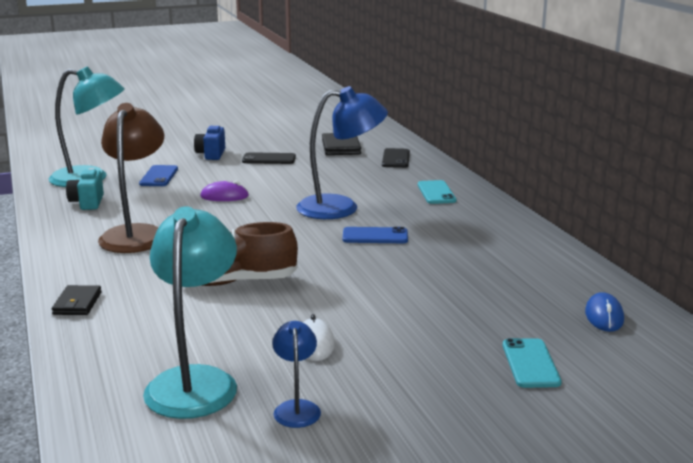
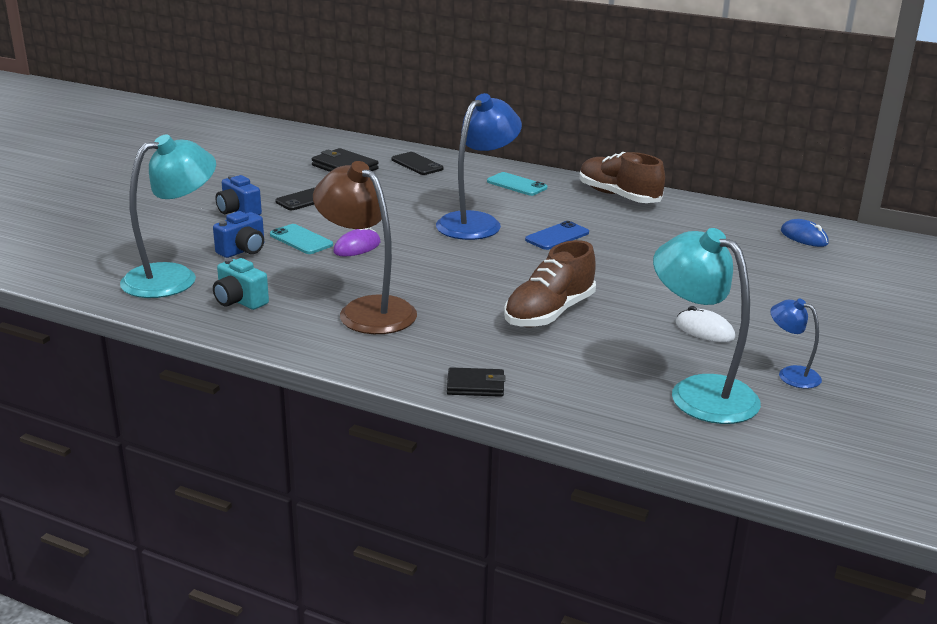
camera: 45 degrees left, 5 degrees up
(77, 303) = (475, 385): black wallet -> black wallet turned 45 degrees counterclockwise
(159, 176) = (243, 251): blue phone -> blue camera
(502, 226) = (618, 196): none -> brown shoe
(530, 363) = (834, 284): turquoise phone -> turquoise phone (301, 240)

